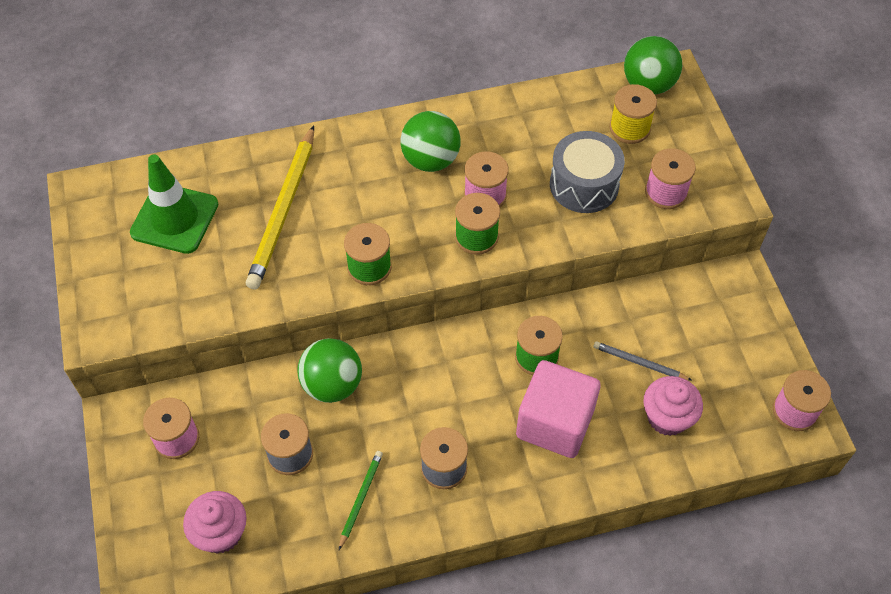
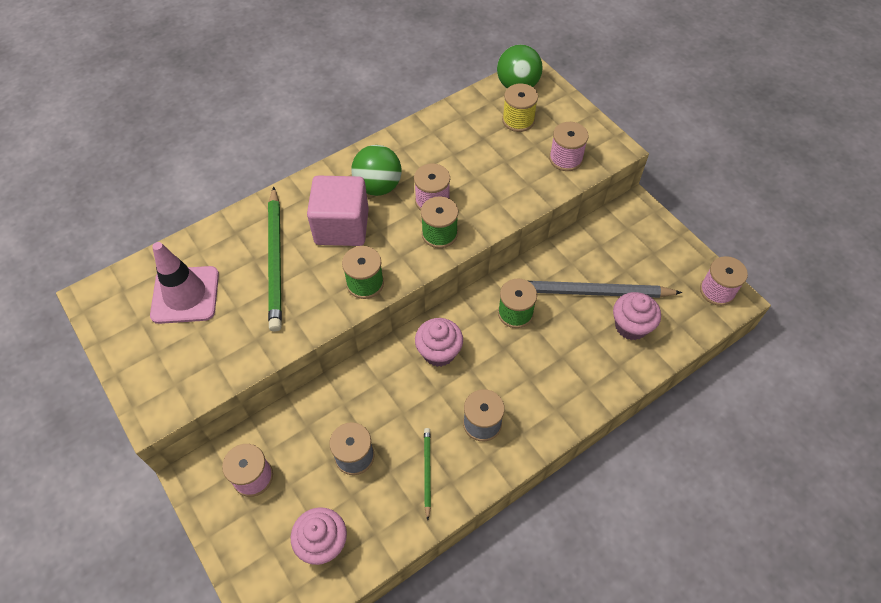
camera: 20 degrees left, 0 degrees up
(174, 218) = (185, 295): green traffic cone -> pink traffic cone
(284, 210) = (276, 260): yellow pencil -> green pencil
(332, 385) = (366, 388): green ball -> none
(429, 372) = (439, 352): none -> pink cupcake
(555, 423) = (551, 359): pink cube -> pink cube (342, 227)
(584, 185) = (503, 171): grey drum -> none
(639, 363) = (593, 292): grey pencil -> grey pencil, size x2.02

